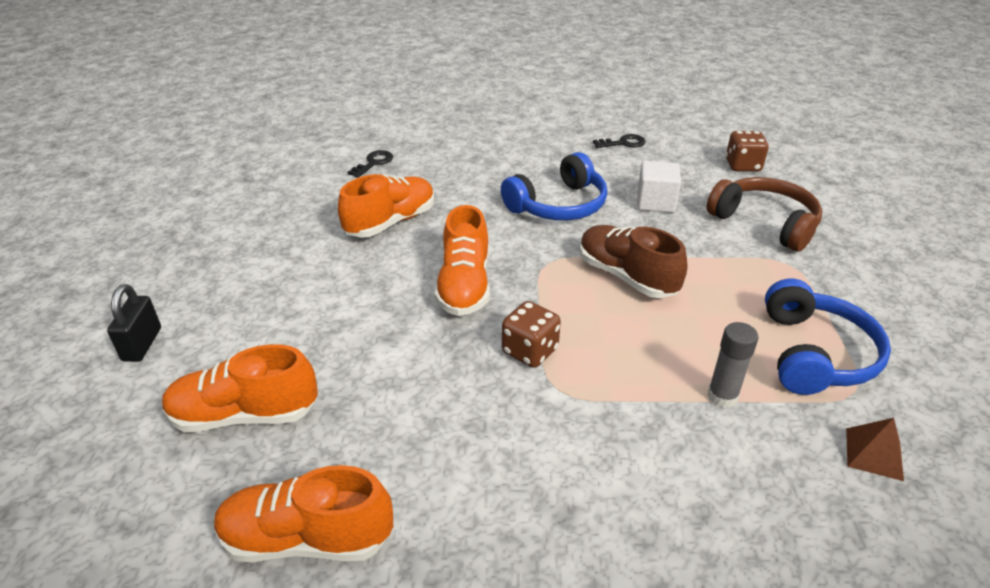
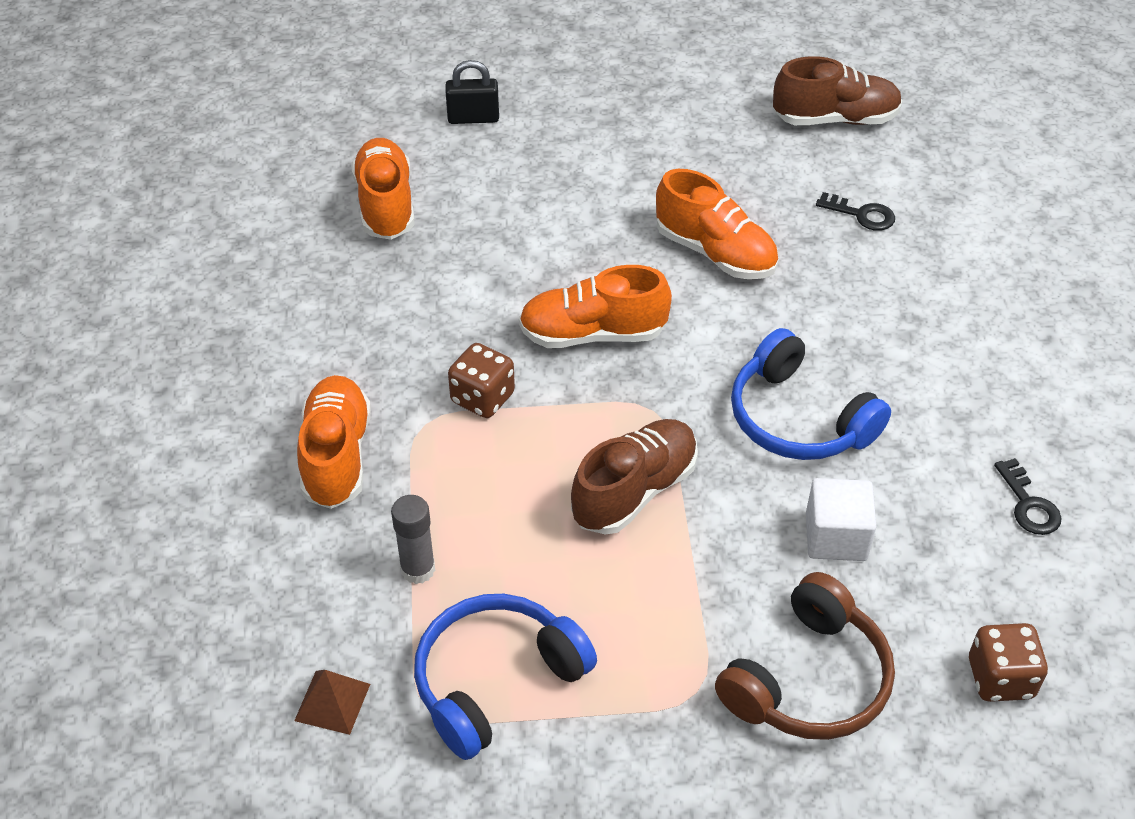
camera: 85 degrees right, 10 degrees up
(269, 161) = (835, 119): none -> brown shoe
(307, 539) = (254, 270): orange shoe -> orange shoe (336, 456)
(815, 354) = (496, 681): blue headphones -> blue headphones turned 135 degrees clockwise

